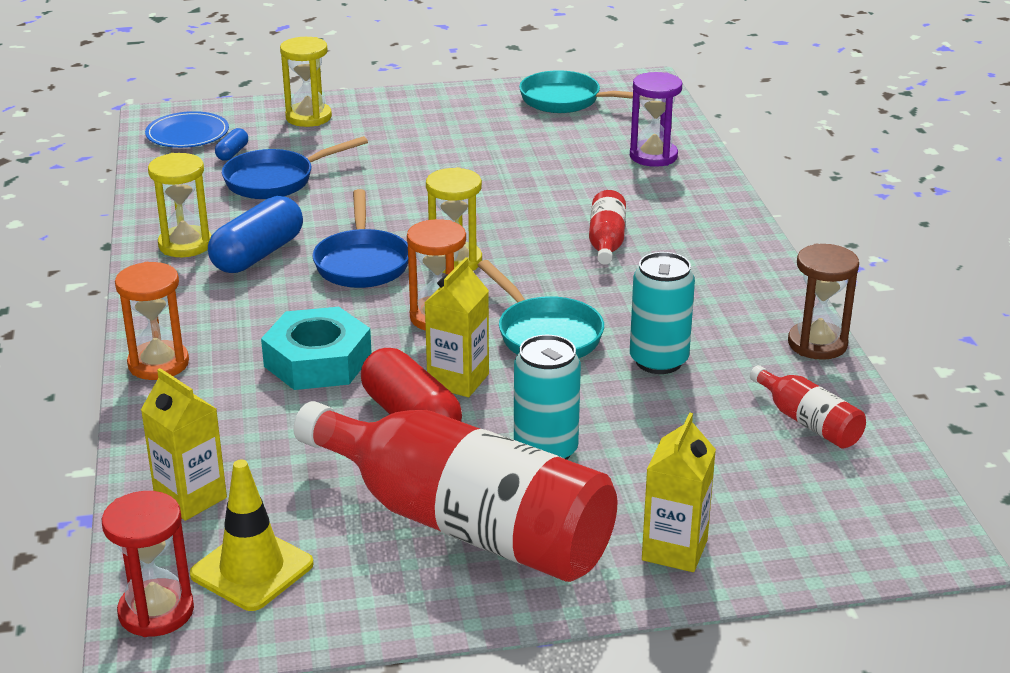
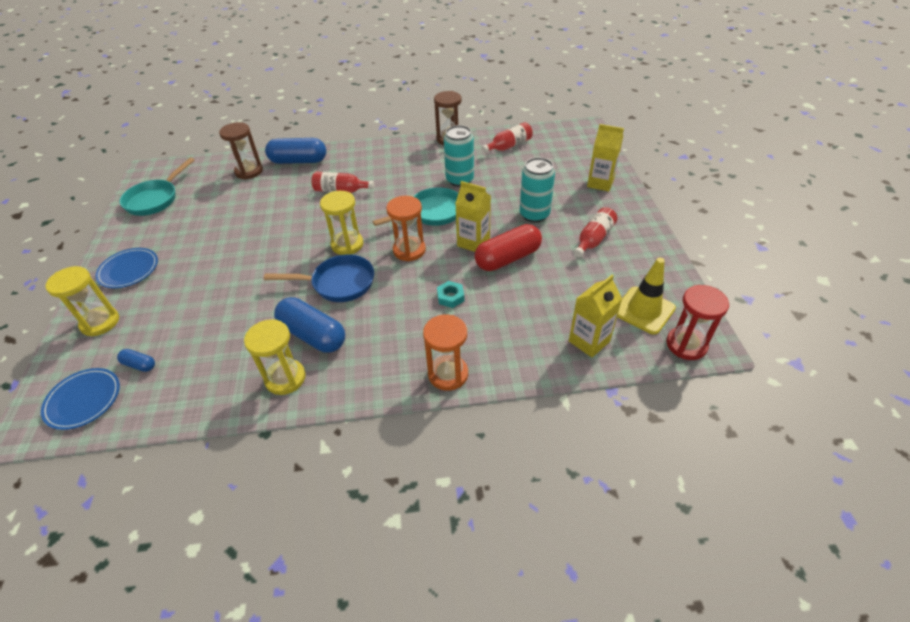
camera: 85 degrees left, 15 degrees up
(276, 180) = (202, 334): blue pan -> none
(318, 361) = (450, 297): turquoise nut -> turquoise nut, size x0.46
(406, 114) = (128, 270): none -> blue plate
(465, 524) = (594, 239): red bottle -> red bottle, size x0.42
(653, 156) = (249, 171): purple hourglass -> brown hourglass
(694, 193) = (298, 161): none -> blue capsule

